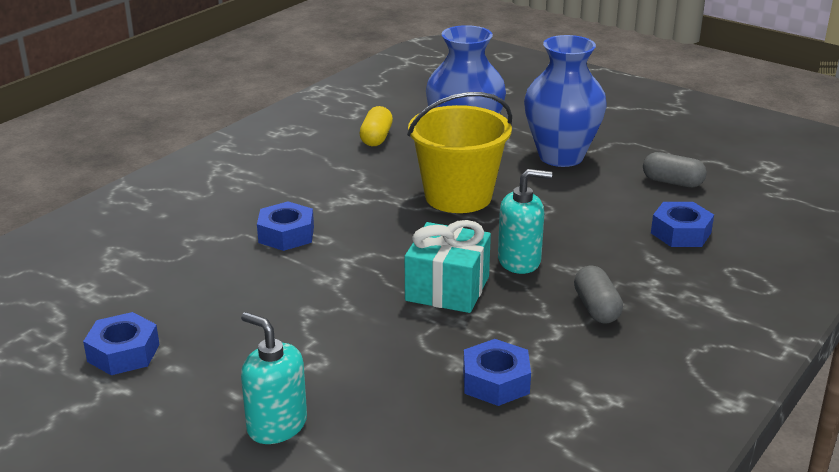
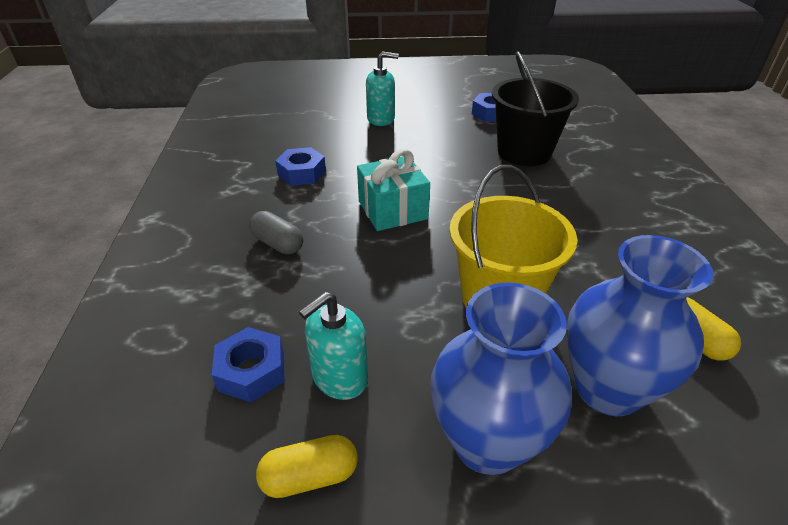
camera: 140 degrees right, 10 degrees up
(210, 282) = (524, 152): none -> black bucket
(286, 234) = (547, 196): blue nut -> none
(519, 261) = (370, 256): turquoise soap dispenser -> turquoise soap dispenser (339, 378)
(672, 182) = (310, 476): grey capsule -> yellow capsule

